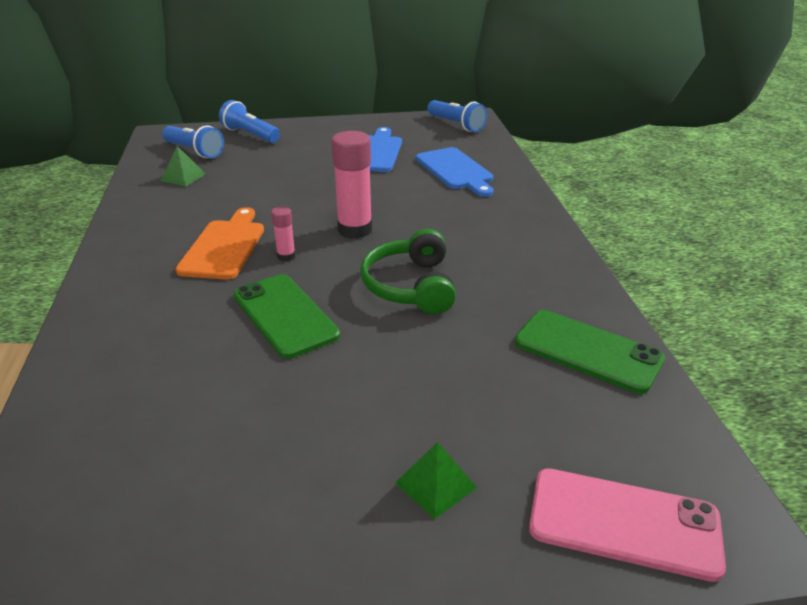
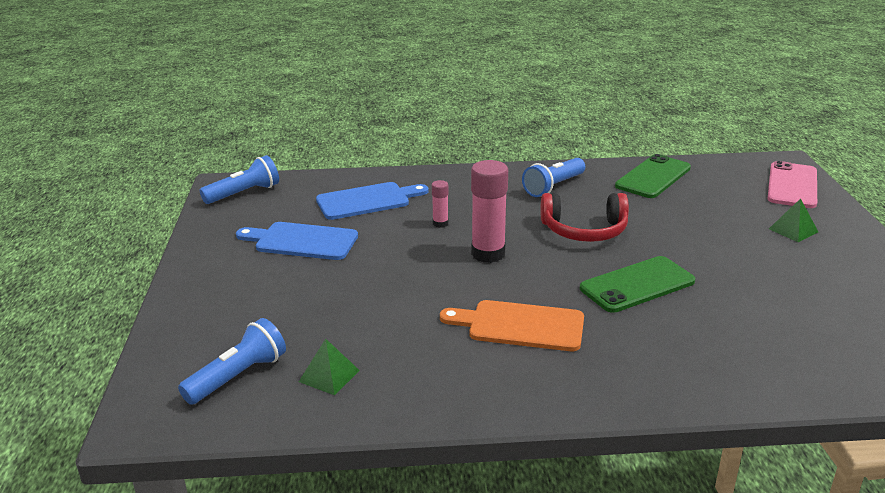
camera: 85 degrees left, 5 degrees down
(250, 135) = (198, 332): blue flashlight -> blue flashlight (553, 187)
(286, 256) = (539, 288): pink glue stick -> pink glue stick (440, 223)
(410, 286) = (584, 230): green headphones -> red headphones

